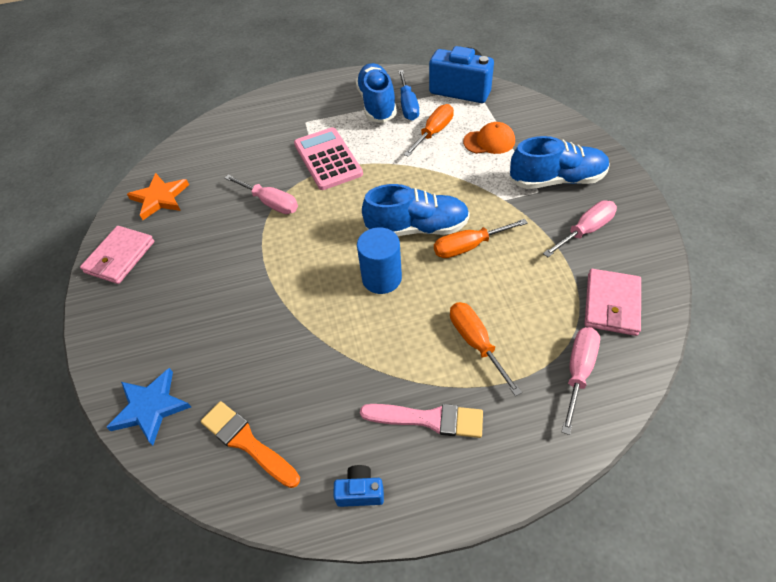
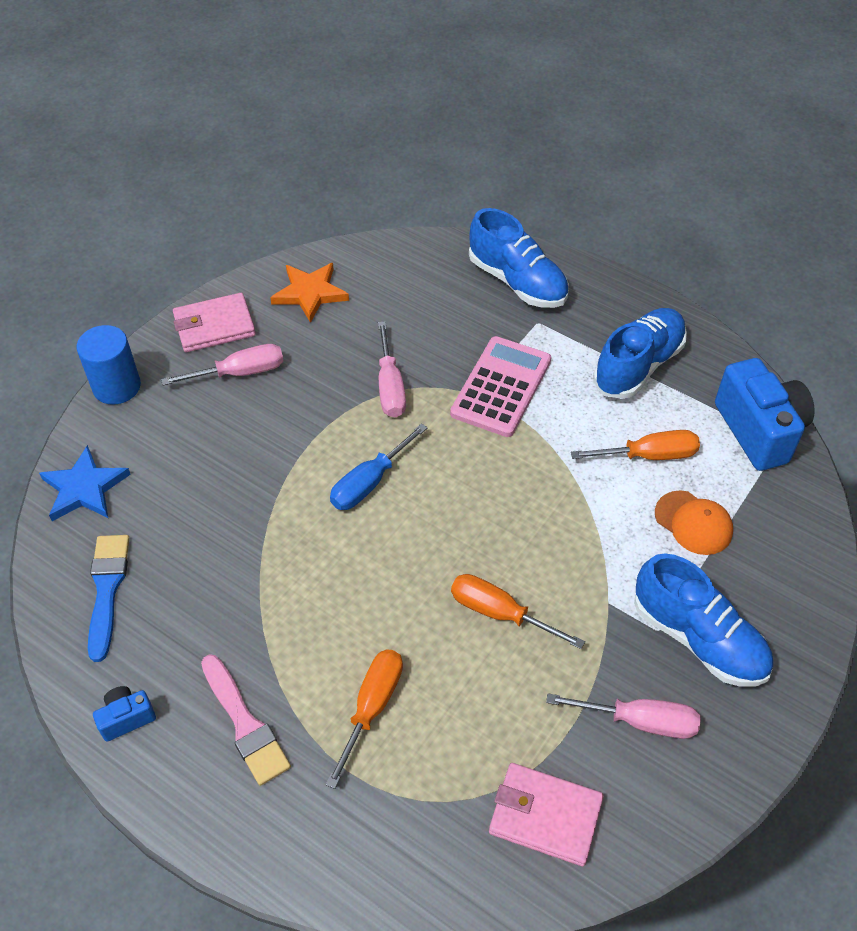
camera: 45 degrees right, 0 degrees up
(247, 442) = (107, 589): orange brush -> blue brush
(360, 492) = (126, 718): blue camera -> blue camera turned 75 degrees counterclockwise
(381, 278) = (380, 561): blue cylinder -> blue cylinder (117, 386)
(408, 106) = (668, 397): blue screwdriver -> blue screwdriver (369, 482)
(417, 228) = (480, 544): blue shoe -> blue shoe (517, 282)
(578, 372) = (416, 834): pink screwdriver -> pink screwdriver (239, 373)
(611, 304) = (545, 816): pink wallet -> pink wallet turned 45 degrees clockwise

